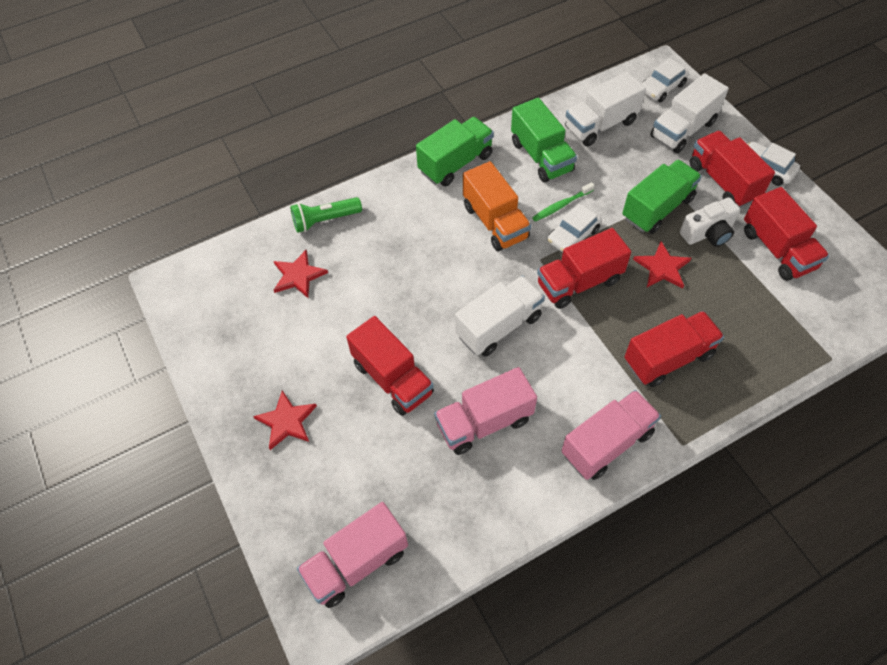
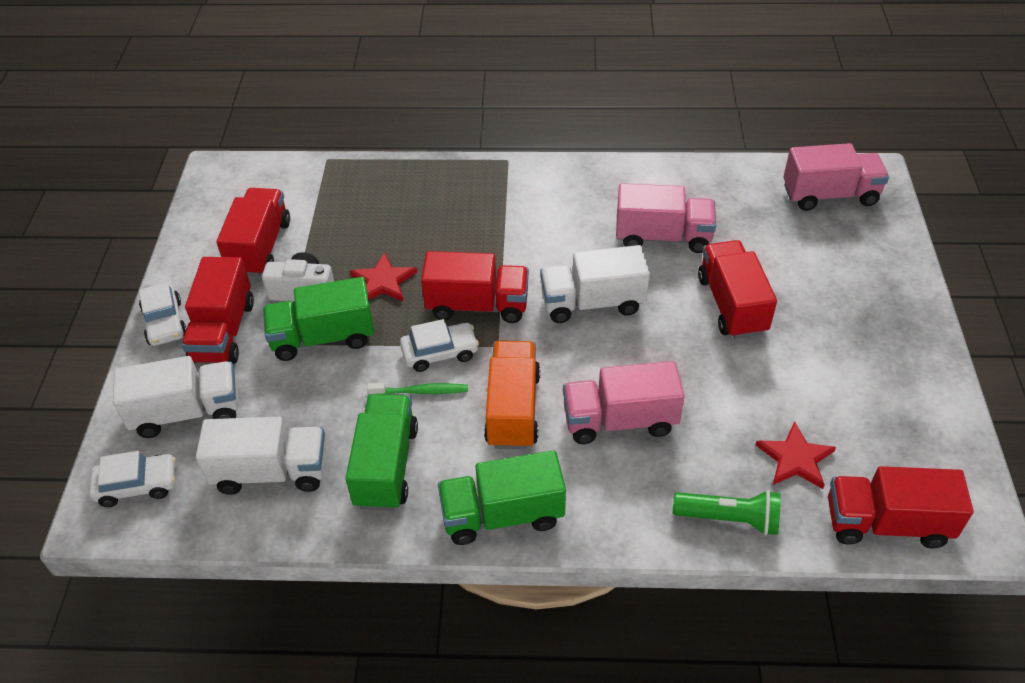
camera: 150 degrees left, 10 degrees down
(287, 421) = (860, 314): red star -> none
(607, 443) = (567, 183): pink truck -> pink truck (620, 420)
(668, 358) = (458, 213): red truck -> red truck (886, 523)

